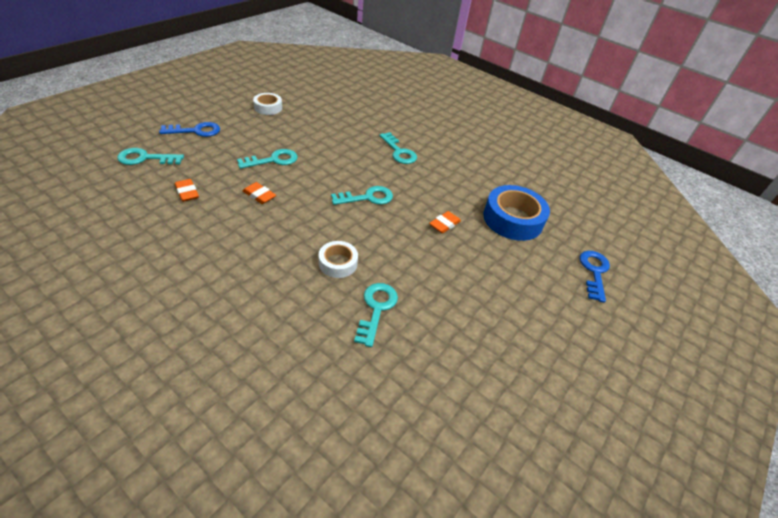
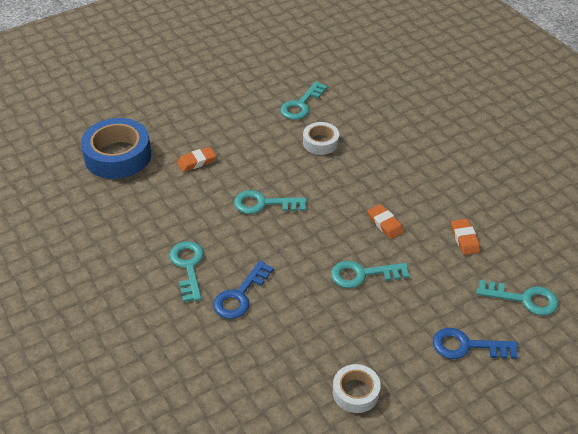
camera: 155 degrees left, 0 degrees up
(594, 272) = (88, 99): blue key -> blue key (240, 295)

